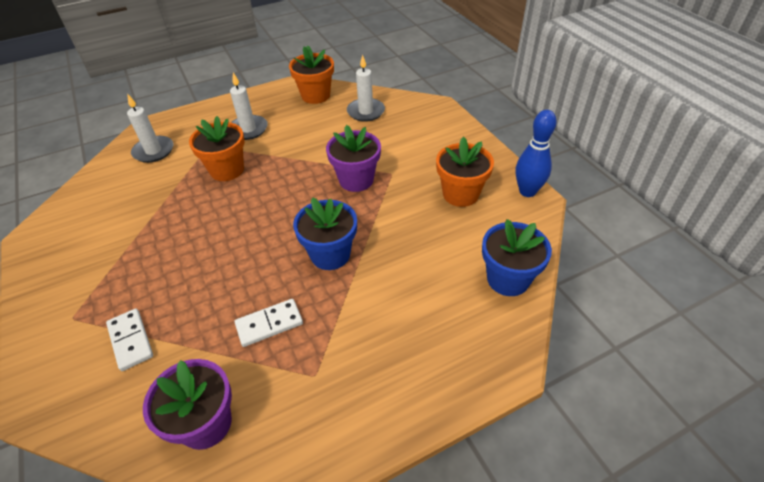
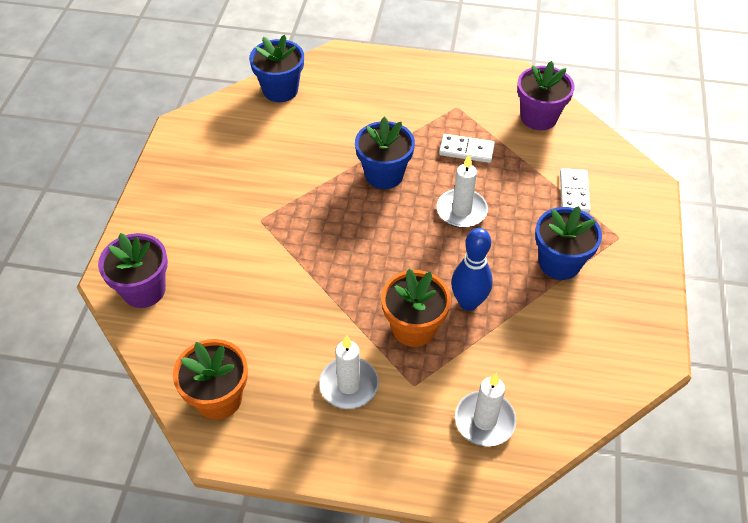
camera: 145 degrees left, 5 degrees up
(128, 264) = (559, 263): none -> blue flower pot
(356, 180) = (298, 232): purple flower pot -> purple flower pot (144, 290)
(366, 112) = (193, 322): white candle -> white candle (461, 210)
(460, 194) = (229, 164): orange flower pot -> none
(527, 191) = (177, 135): blue bowling pin -> blue bowling pin (468, 302)

